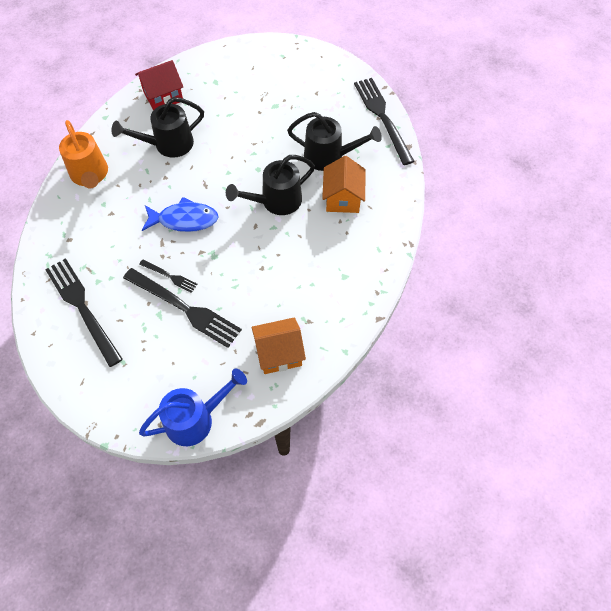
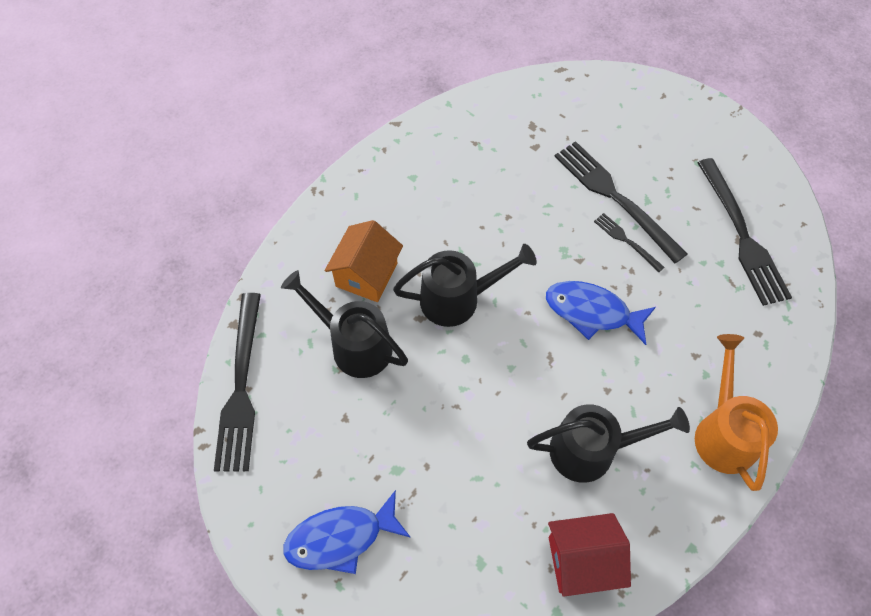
camera: 160 degrees left, 0 degrees up
(196, 419) = (624, 89): blue watering can -> none
(279, 353) = (520, 121): orange house -> none
(290, 72) = (341, 537): none -> blue fish

